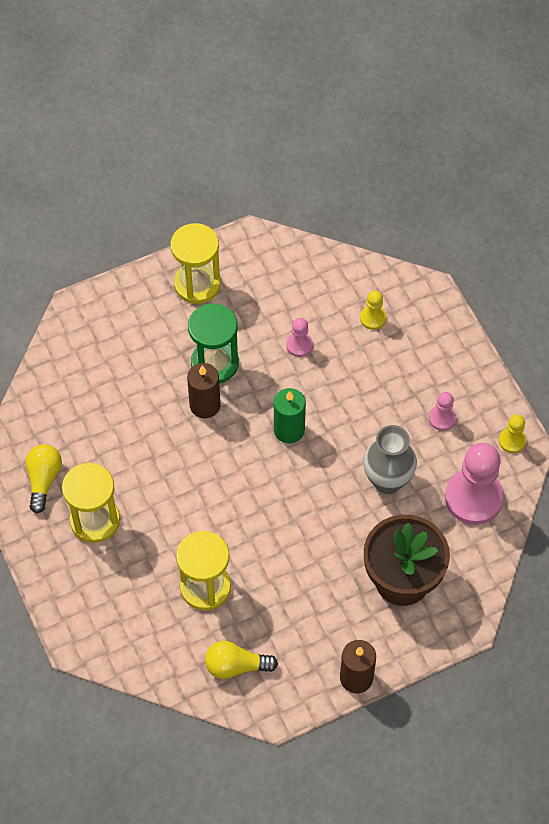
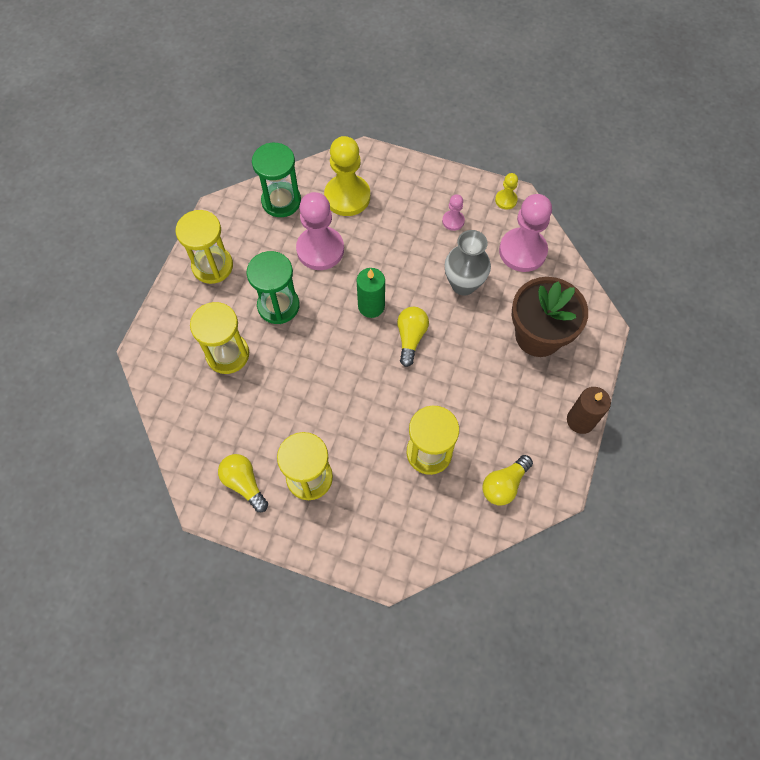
camera: 45 degrees left, 5 degrees up
(134, 368) = (227, 354): none -> yellow hourglass
(205, 405) = (301, 337): brown candle -> none
(292, 485) = (410, 338): none -> yellow light bulb
(299, 345) = (320, 249): pink pawn -> pink pawn, size x2.10
(312, 275) = (281, 201): none -> green hourglass
(373, 318) = (347, 197): yellow pawn -> yellow pawn, size x2.10

